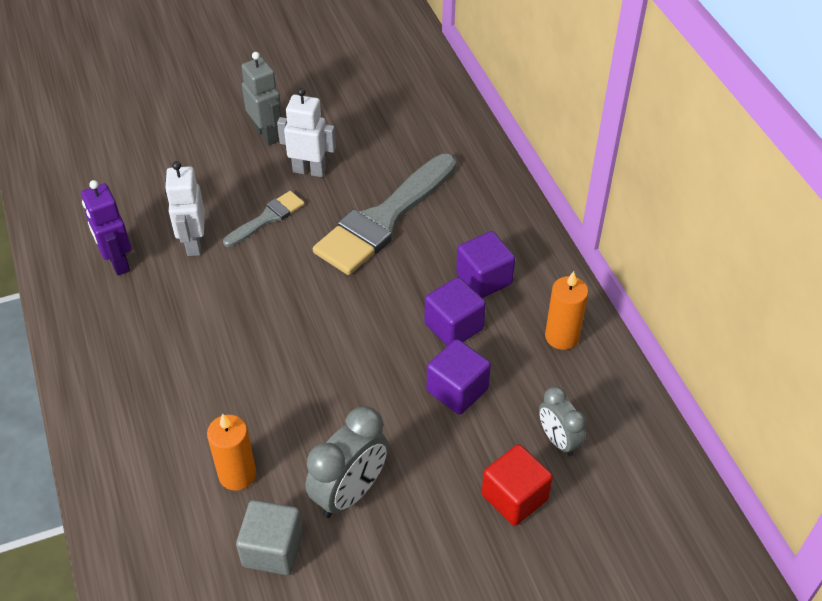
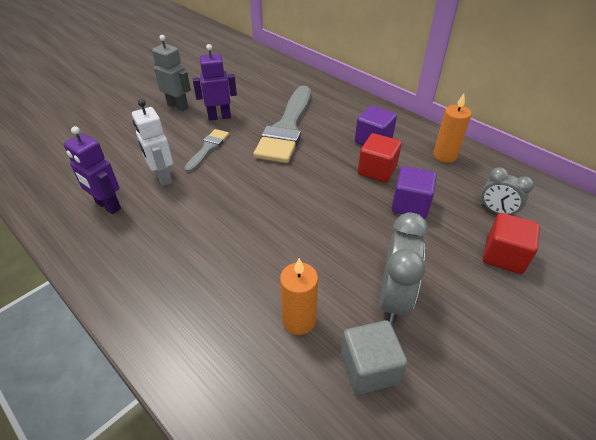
camera: 25 degrees left, 5 degrees down
(309, 170) = (219, 117): white robot -> purple robot
(454, 326) = (377, 170): purple cube -> red cube

